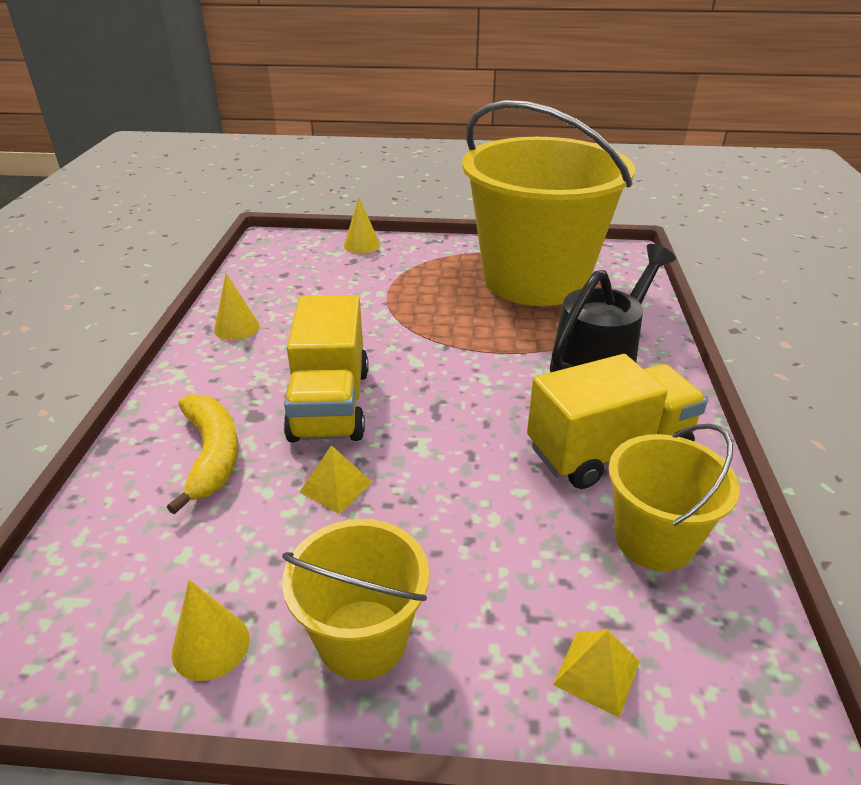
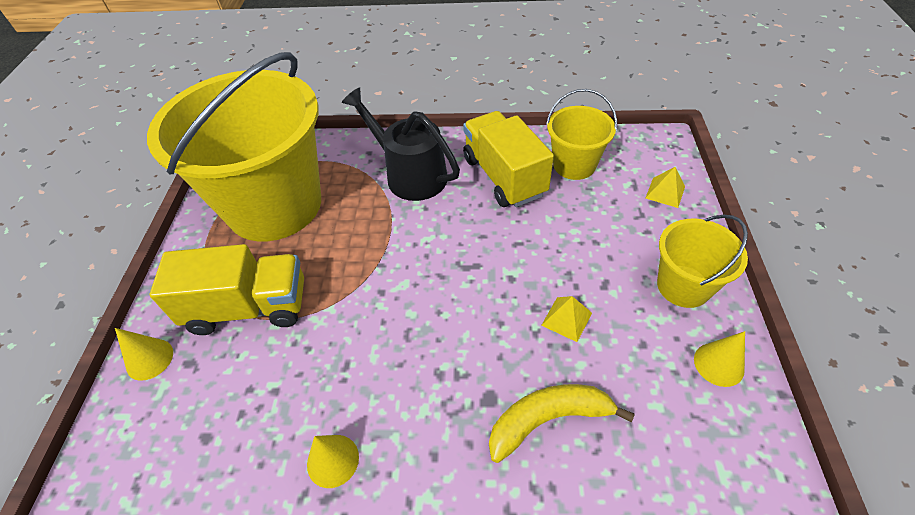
camera: 90 degrees left, 15 degrees up
(330, 404) = (469, 339): yellow truck -> yellow truck (249, 307)

